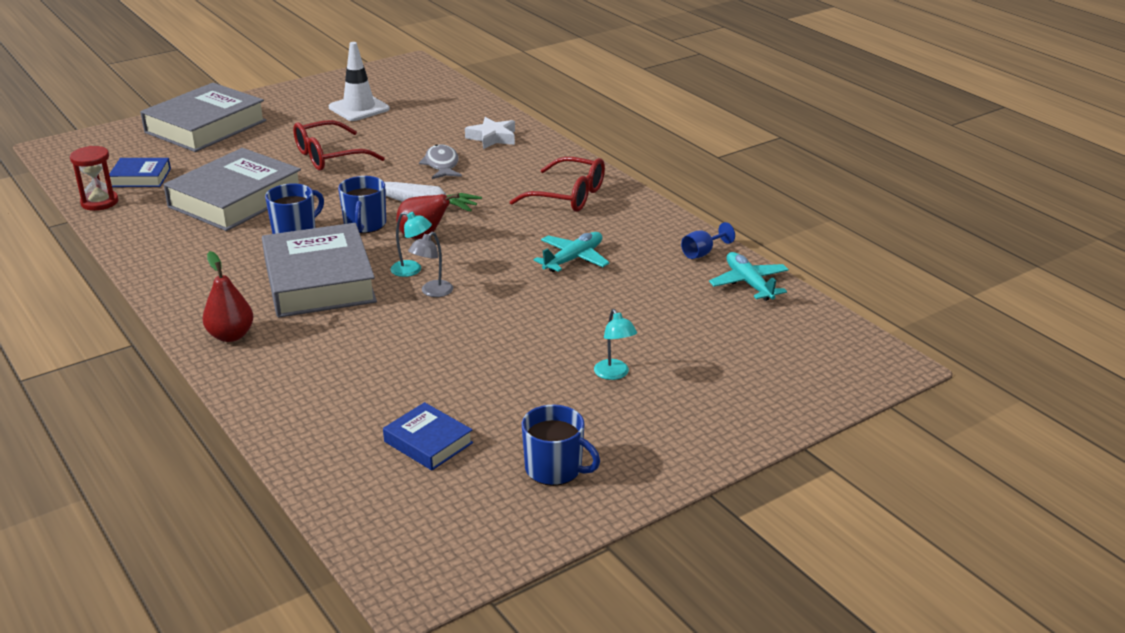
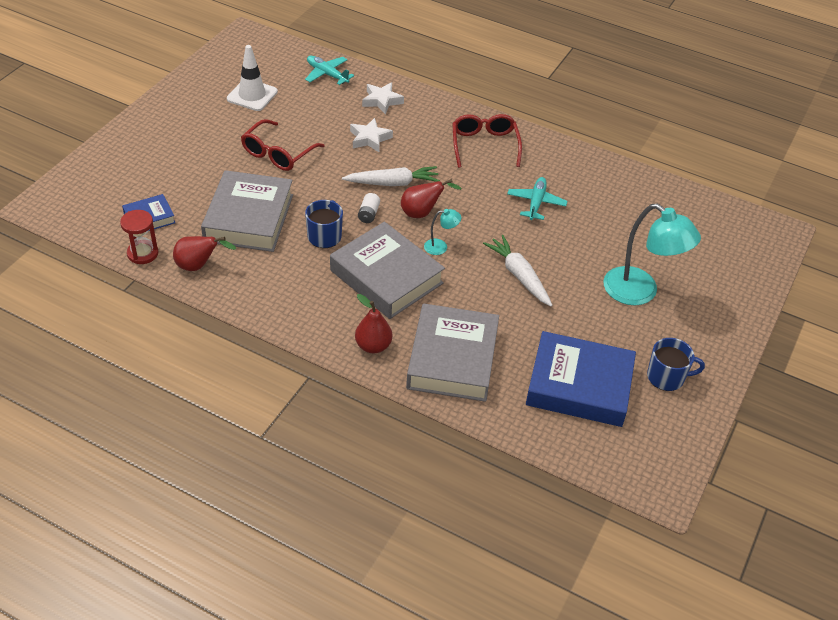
camera: 30 degrees left, 15 degrees up
(139, 224) = (198, 266): none -> red pear
(206, 127) = (146, 148): grey book -> grey book (452, 359)
(365, 224) = (368, 214): blue mug -> white battery
(428, 442) = (579, 385): blue book -> blue book, size x2.02
(432, 292) = (472, 262): grey lamp -> none
(441, 165) = (369, 139): grey fish -> white star
(475, 319) = (519, 276): none -> white carrot
(569, 196) = (484, 145): red glasses -> red glasses turned 90 degrees counterclockwise
(614, 374) = (640, 292): turquoise lamp -> turquoise lamp, size x2.24
(702, 253) = (610, 172): blue goblet -> none
(748, 283) = (657, 191): turquoise plane -> turquoise plane (327, 74)

